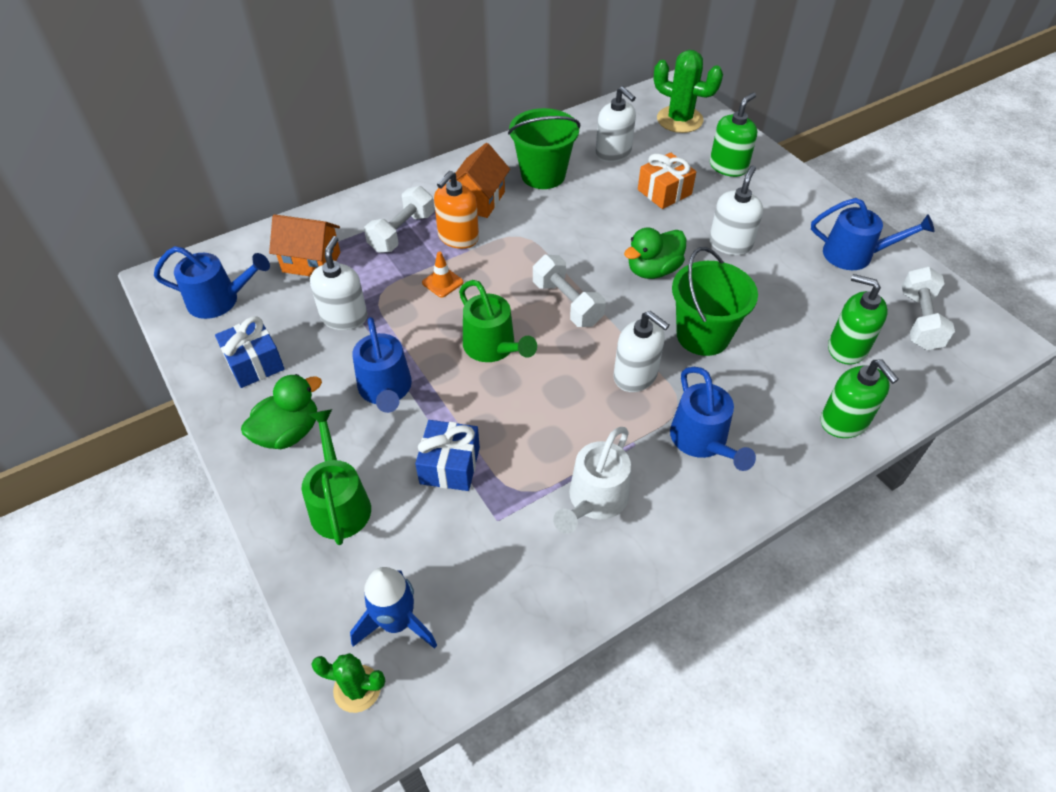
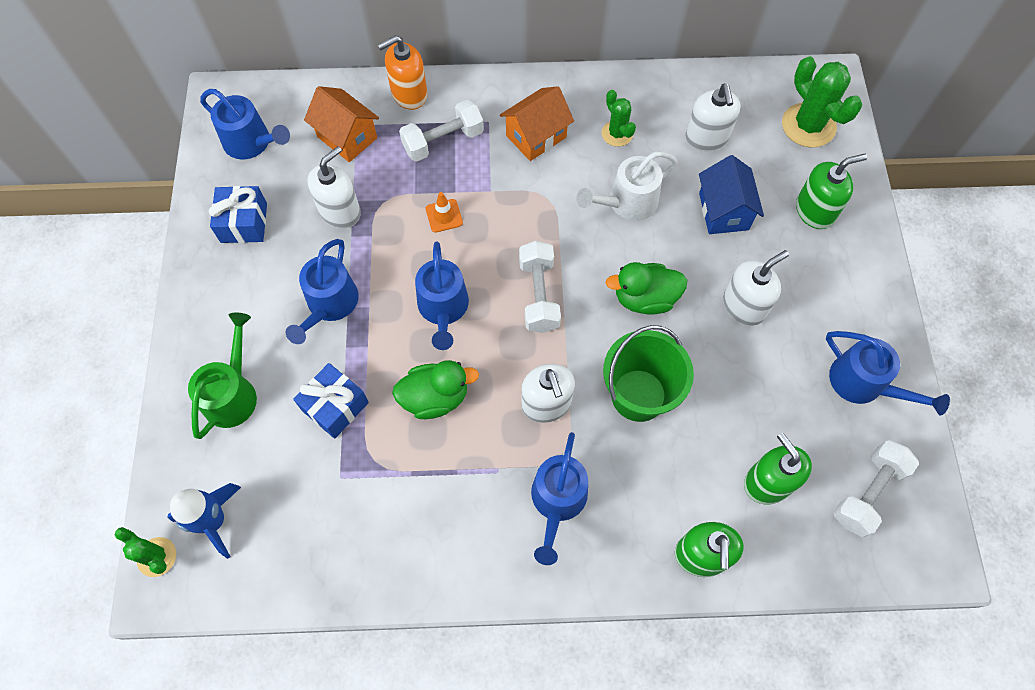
camera: 30 degrees right, 15 degrees up
(288, 432) = (232, 306): green duck -> green duck (435, 397)
(458, 237) = (489, 171): orange soap dispenser -> orange soap dispenser (409, 94)
(493, 347) = (443, 309): green watering can -> blue watering can
(543, 175) = (617, 133): green bucket -> green cactus
(594, 500) = (427, 505): white watering can -> white watering can (627, 203)
(664, 192) = (723, 211): orange gift -> blue house

